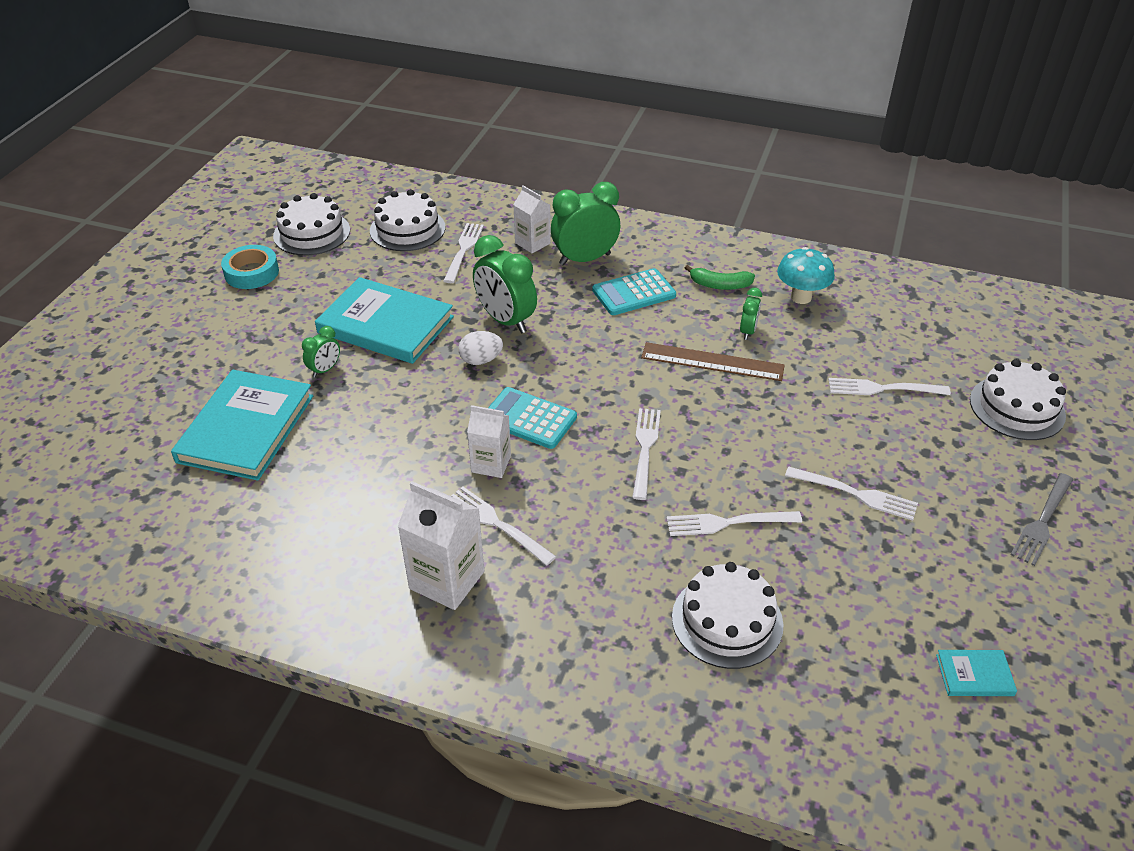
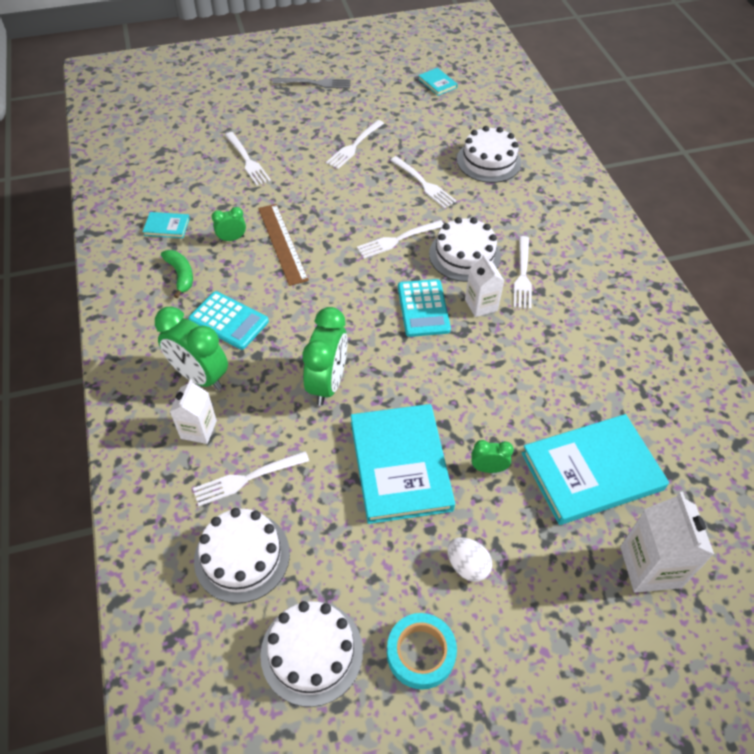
camera: 125 degrees left, 10 degrees up
(447, 580) = (581, 274): white carton -> white carton (650, 567)
(481, 360) = (388, 370): white egg -> white egg (467, 566)
(801, 297) = (167, 226): turquoise mushroom -> turquoise book
(855, 494) = (354, 146): white fork -> white fork turned 135 degrees counterclockwise
(1017, 407) = (223, 108): white cake -> white cake (464, 255)

